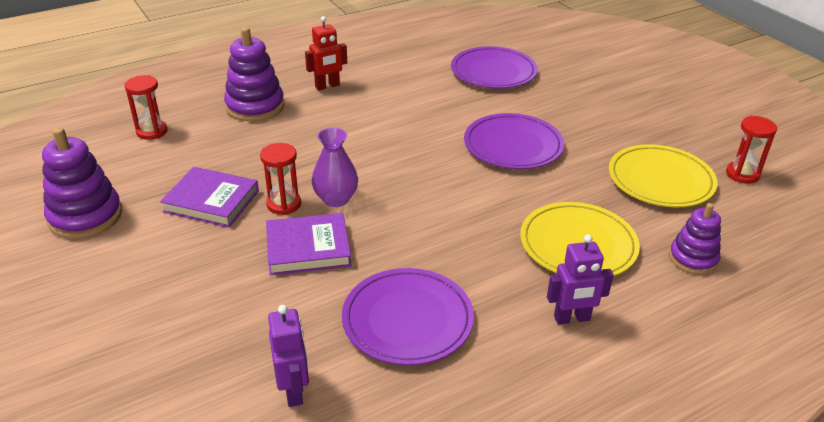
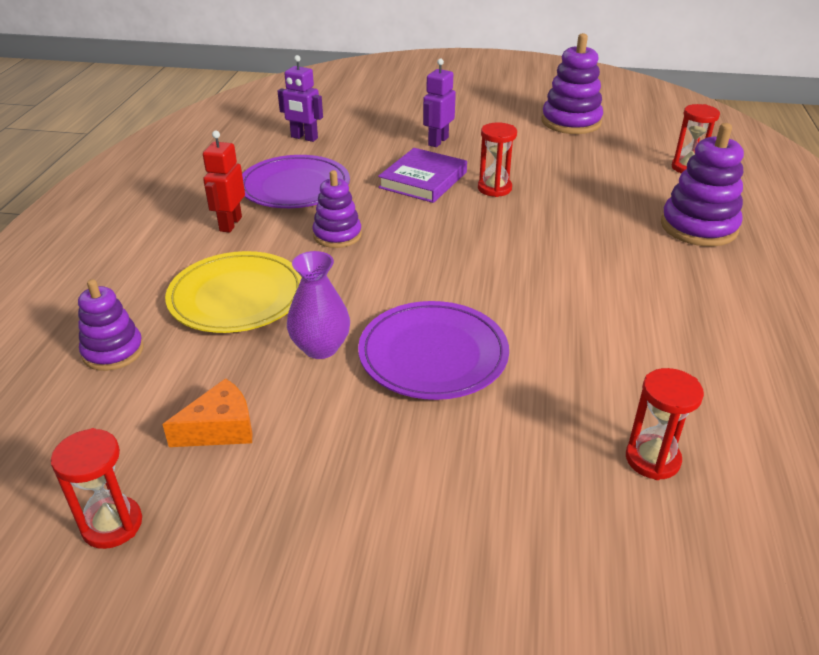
camera: 130 degrees right, 0 degrees up
(211, 201) = (536, 164): purple book -> none
(327, 86) = (717, 287): red robot -> red robot (230, 224)
(336, 199) = (472, 211): purple vase -> purple vase (320, 347)
(450, 245) = (337, 235): none -> purple stacking toy
(493, 72) = (652, 459): purple plate -> red hourglass
(572, 318) = (184, 246): purple robot -> purple robot (438, 141)
(660, 180) = (220, 428): yellow plate -> orange cheese

